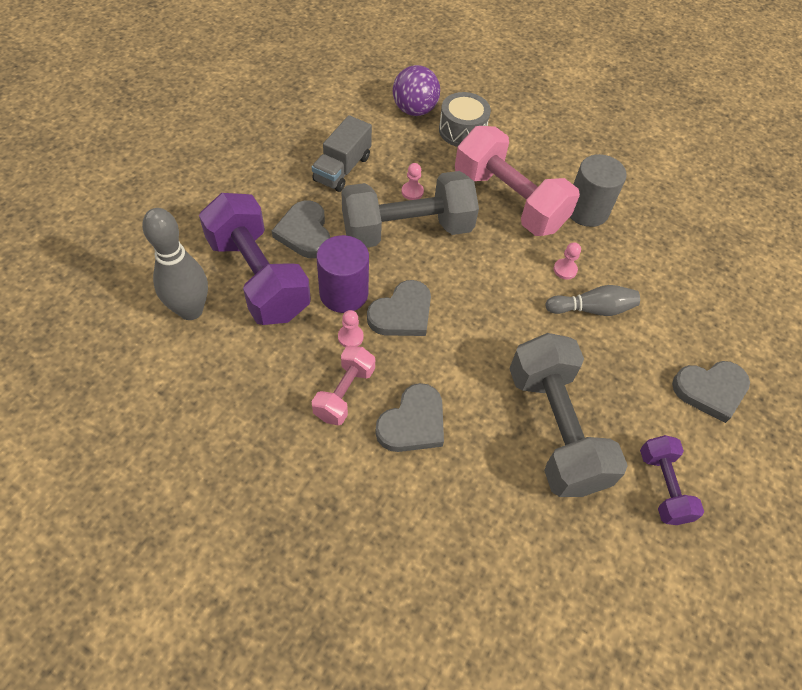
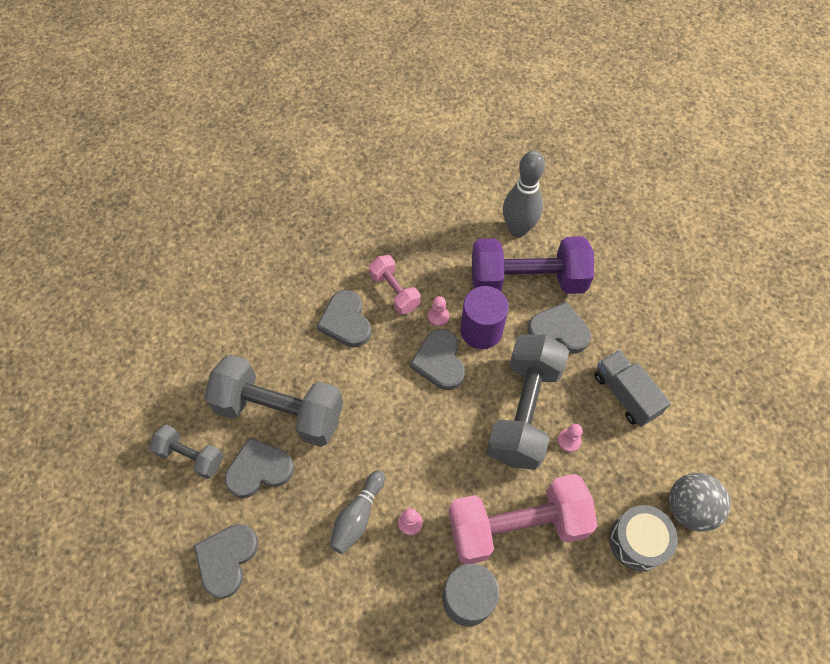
camera: 125 degrees right, 5 degrees up
(414, 110) = (689, 508): purple ball -> grey ball
(621, 412) = (259, 470): none -> grey heart
(663, 486) = (191, 456): purple dumbbell -> grey dumbbell

